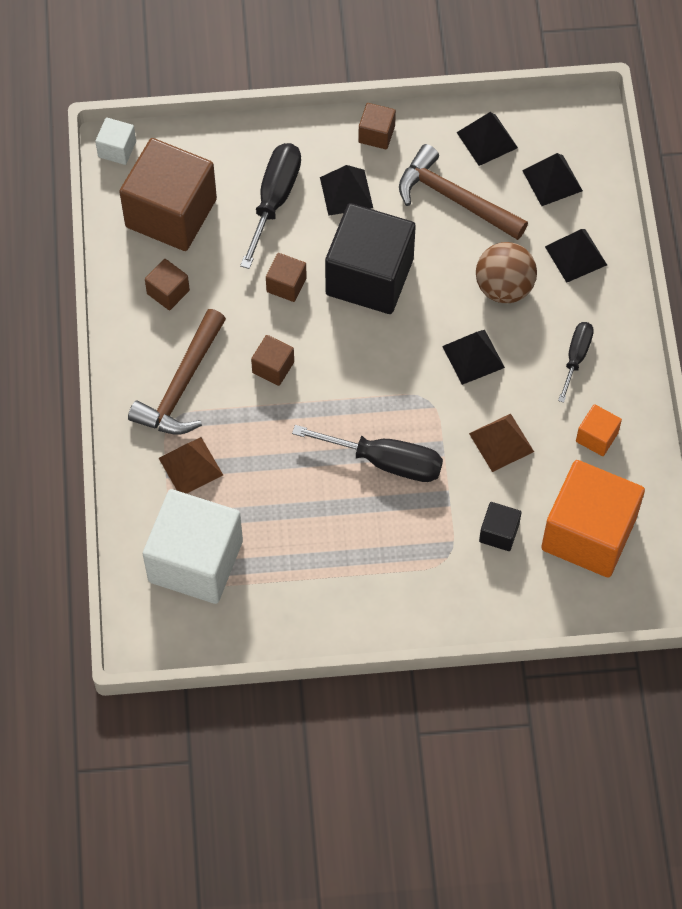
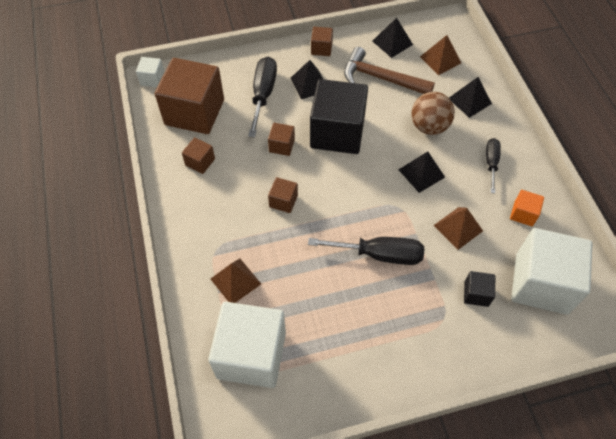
camera: 10 degrees left, 5 degrees down
(181, 385) = (219, 223): brown hammer -> none
(552, 180) = (440, 60): black pyramid -> brown pyramid
(588, 533) = (541, 283): orange cube -> white cube

